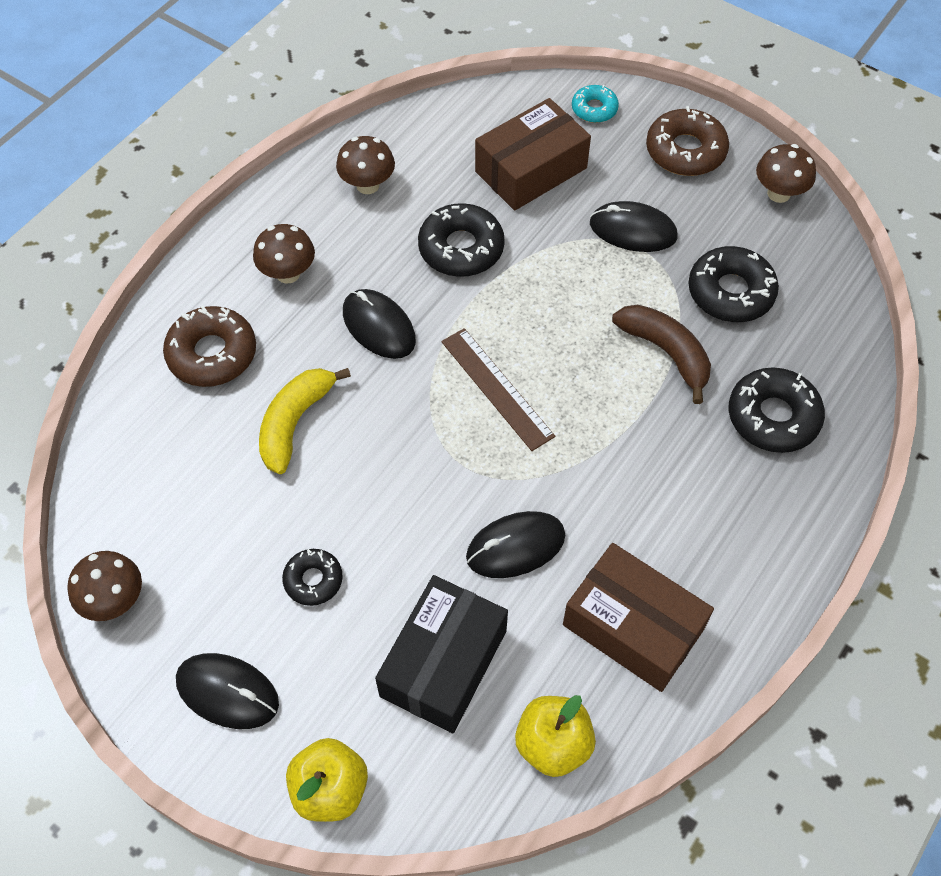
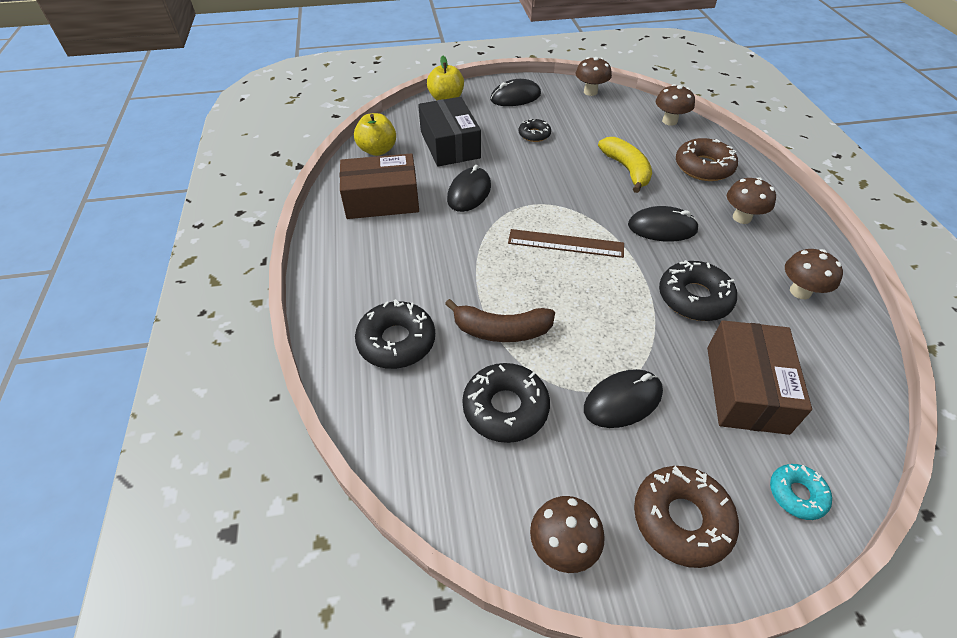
camera: 135 degrees right, 10 degrees down
(121, 449) = (669, 121): none -> brown mushroom

